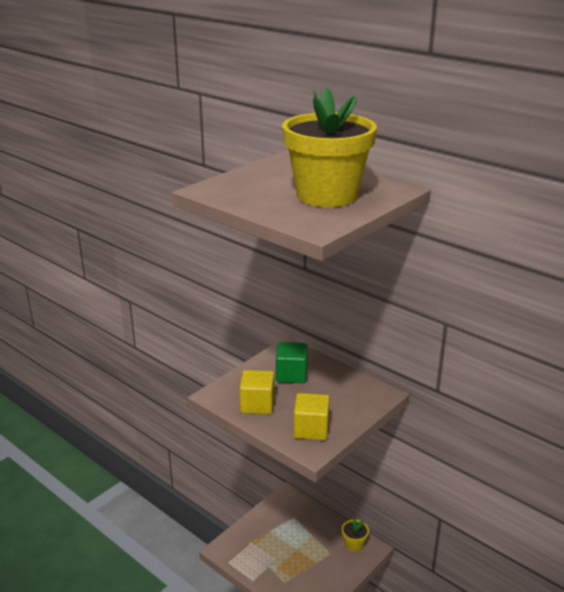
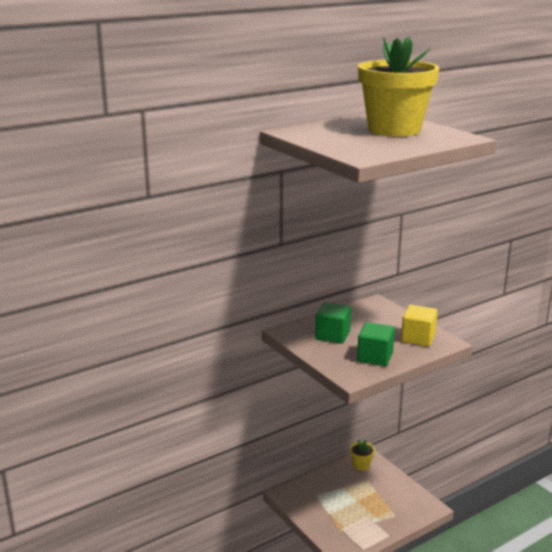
camera: 75 degrees left, 5 degrees down
(257, 404) = (375, 357): yellow cube -> green cube

